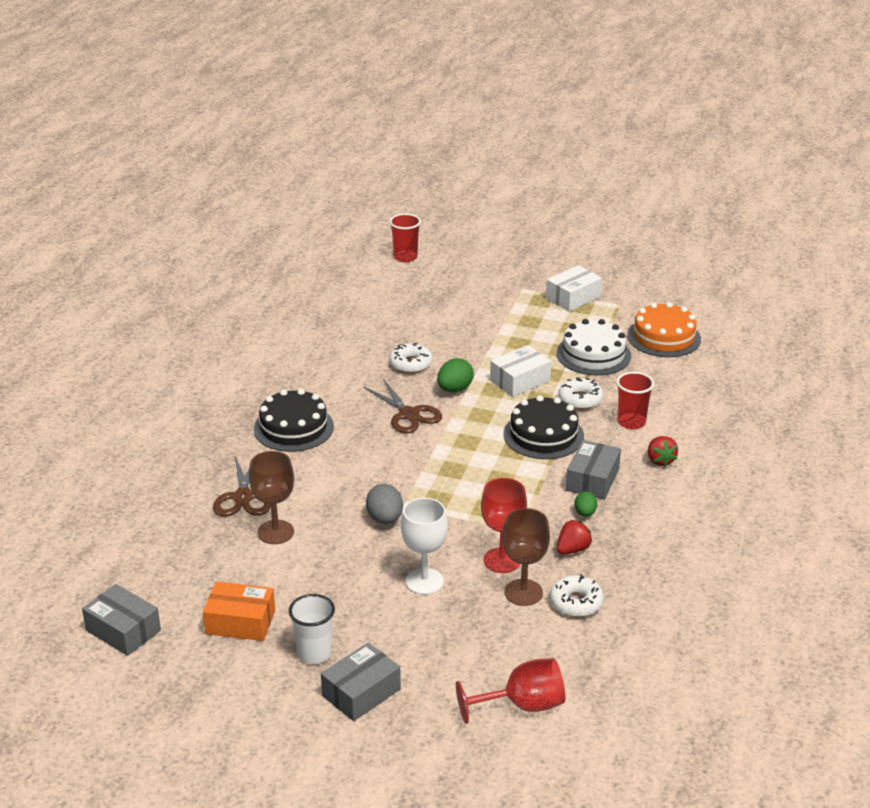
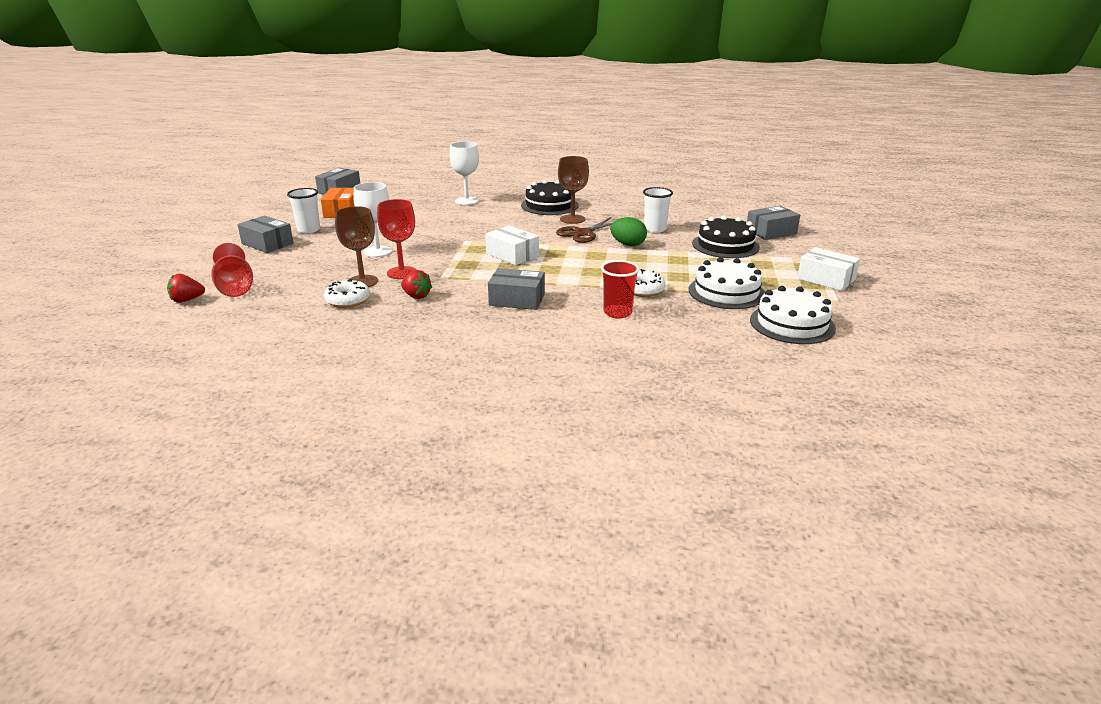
camera: 80 degrees right, 5 degrees down
(243, 497) = (466, 201): brown scissors -> white goblet
(275, 532) = (430, 211): brown goblet -> brown goblet (572, 219)
(385, 519) = (449, 236): grey egg -> none
(405, 257) = (820, 216): red cup -> none
(411, 364) = (655, 229): white donut -> white cup
(443, 296) = (771, 232): none -> grey box
(520, 380) = (657, 265): white box -> white box (512, 255)
(543, 435) = (577, 278): black cake -> black cake (725, 245)
(585, 513) = (467, 299): green egg -> none
(660, 460) = (558, 327): red strawberry -> red strawberry (187, 300)
(664, 337) = (792, 324): orange cake -> white cake

